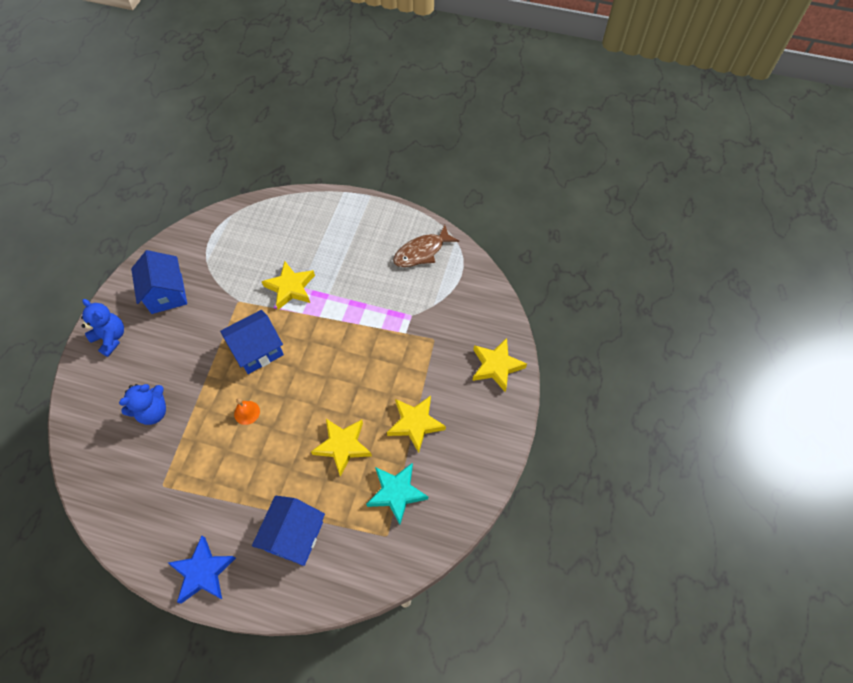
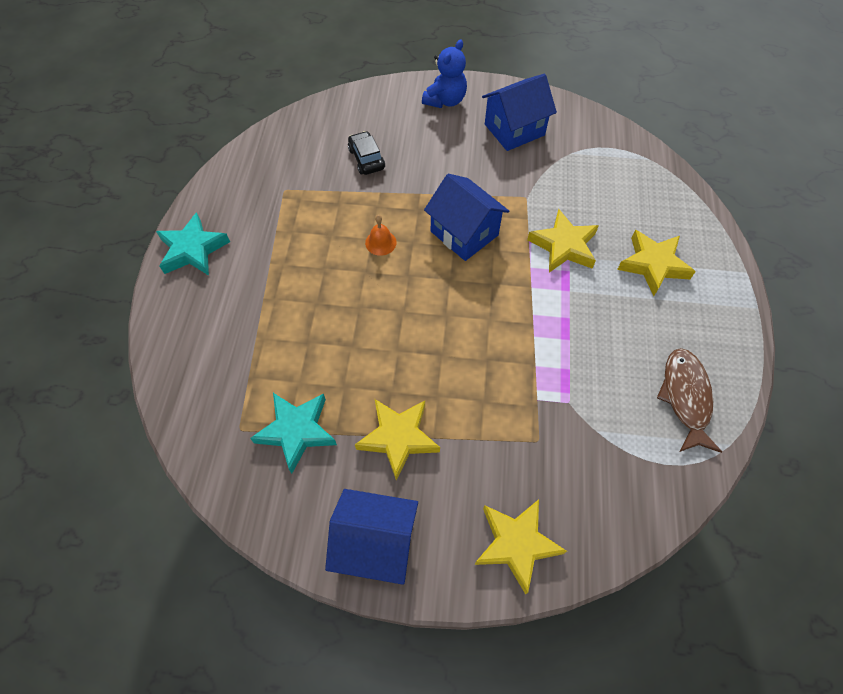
camera: 80 degrees right, 0 degrees up
(153, 412) = (366, 159): blue teddy bear -> black car
(203, 572) = (193, 250): blue star -> turquoise star
(294, 536) = (235, 326): blue house -> blue house (375, 543)
(343, 446) = (353, 354): yellow star -> yellow star (653, 265)
(422, 252) = (685, 397): brown fish -> brown fish turned 45 degrees clockwise

